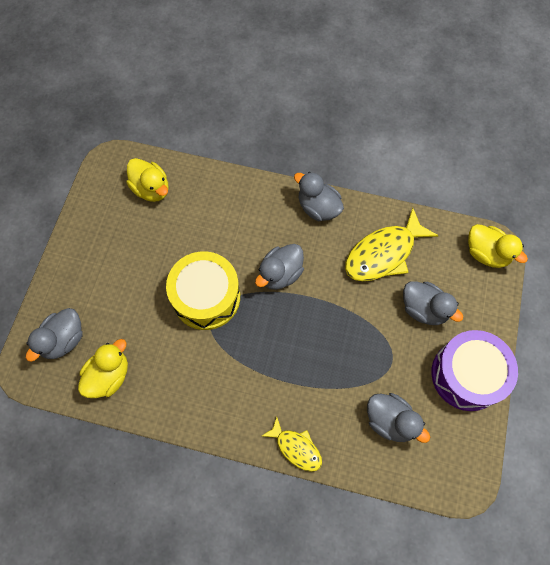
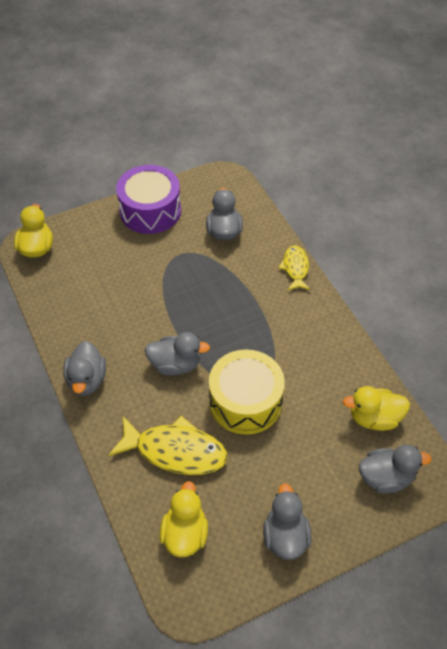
camera: 130 degrees left, 15 degrees down
(383, 253) = (93, 309): yellow fish -> yellow fish (175, 451)
(424, 309) = (120, 258): grey duck -> grey duck (285, 536)

